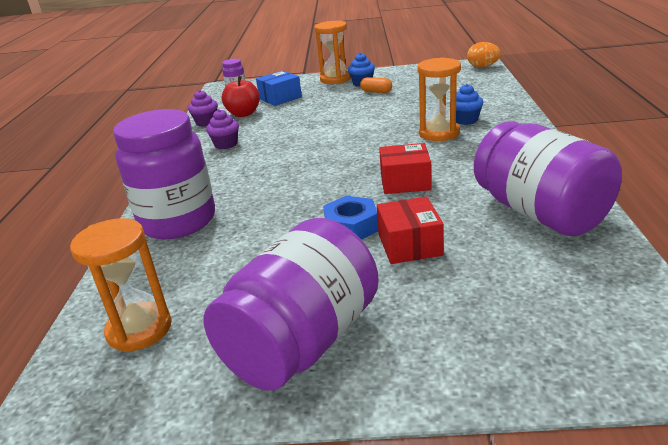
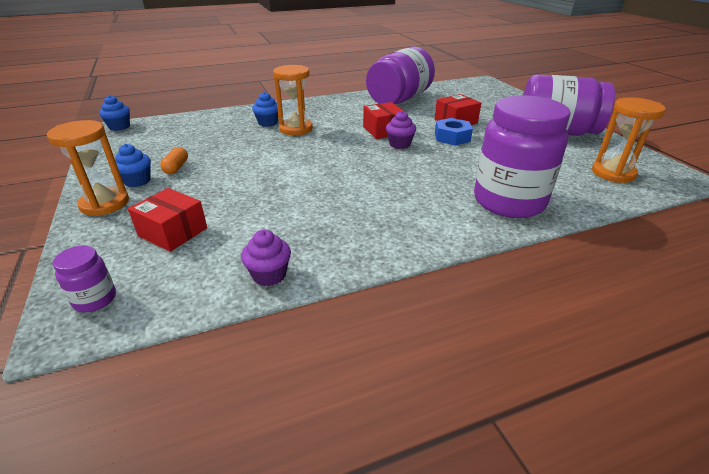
camera: 115 degrees left, 5 degrees up
(226, 144) = (344, 228): purple cupcake -> purple cupcake (399, 144)
(243, 114) = (236, 247): red apple -> none
(280, 98) = (173, 232): blue box -> red box
(483, 67) = (119, 127): orange egg -> blue cupcake

